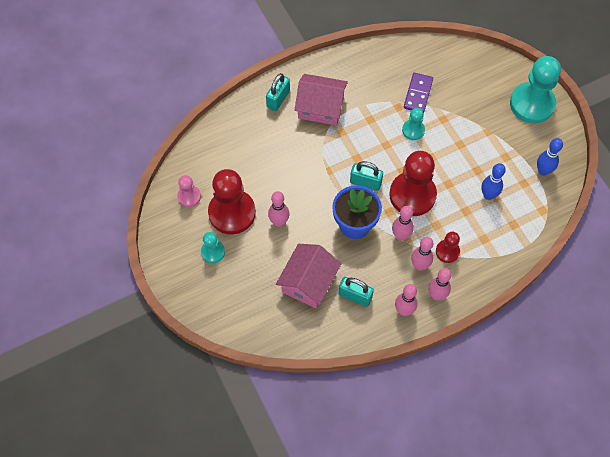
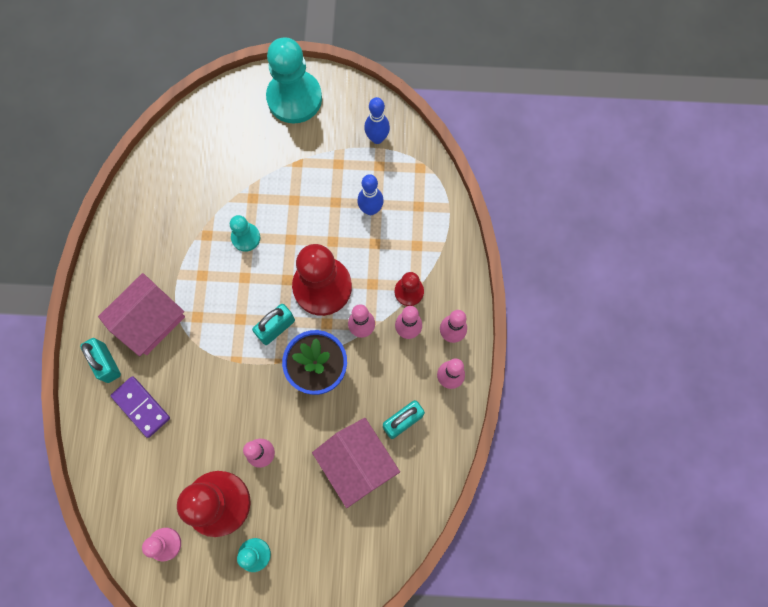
camera: 60 degrees left, 10 degrees up
(418, 94) = (205, 204): purple domino -> purple domino (141, 407)

